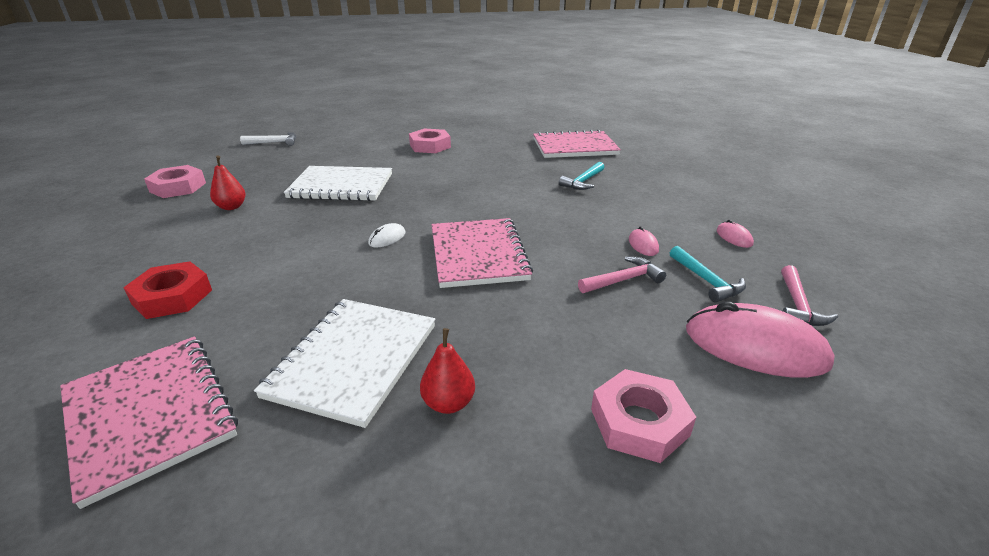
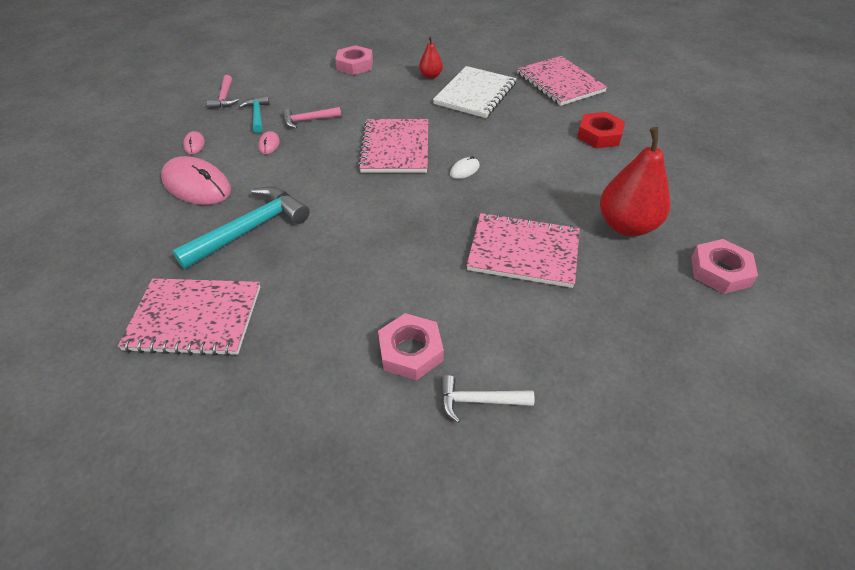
camera: 170 degrees left, 15 degrees up
(231, 207) = (626, 226): red pear -> red pear, size x1.99
(274, 143) = (679, 402): white hammer -> white hammer (479, 401)
(341, 186) = (523, 252): white notebook -> pink notebook
(583, 182) = (250, 229): turquoise hammer -> turquoise hammer, size x1.83
(755, 346) = (275, 83): pink mouse -> pink mouse (197, 185)
(797, 305) = (224, 98): pink hammer -> pink hammer turned 150 degrees clockwise

